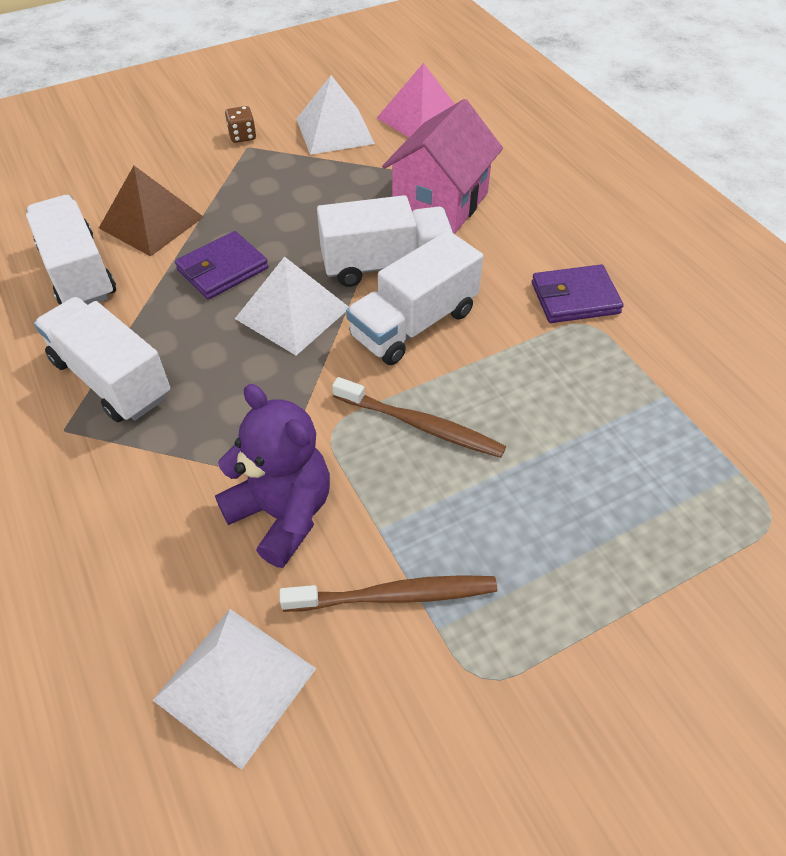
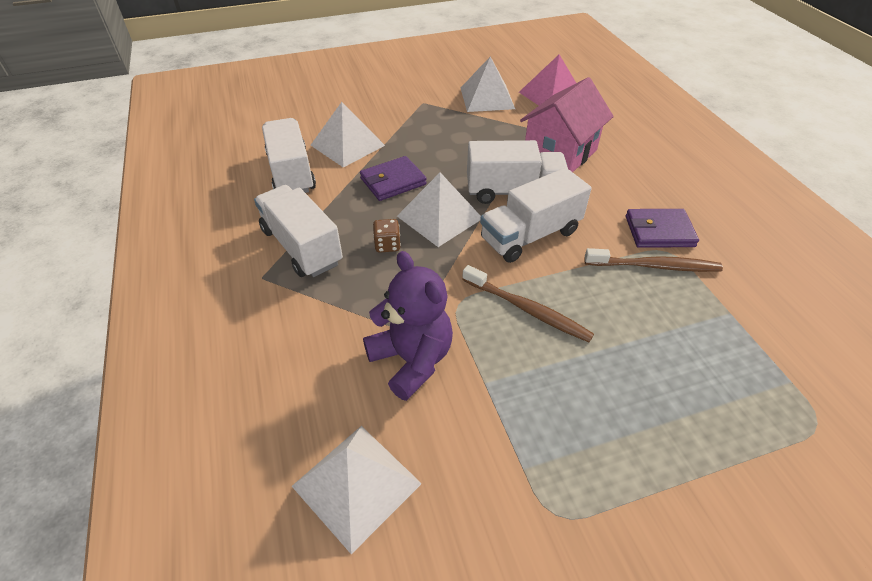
camera: 10 degrees right, 5 degrees down
(151, 222) = (347, 145): brown pyramid -> white pyramid
(242, 136) = (420, 95): brown dice -> brown dice (387, 245)
(395, 595) = (492, 436): brown toothbrush -> brown toothbrush (654, 266)

